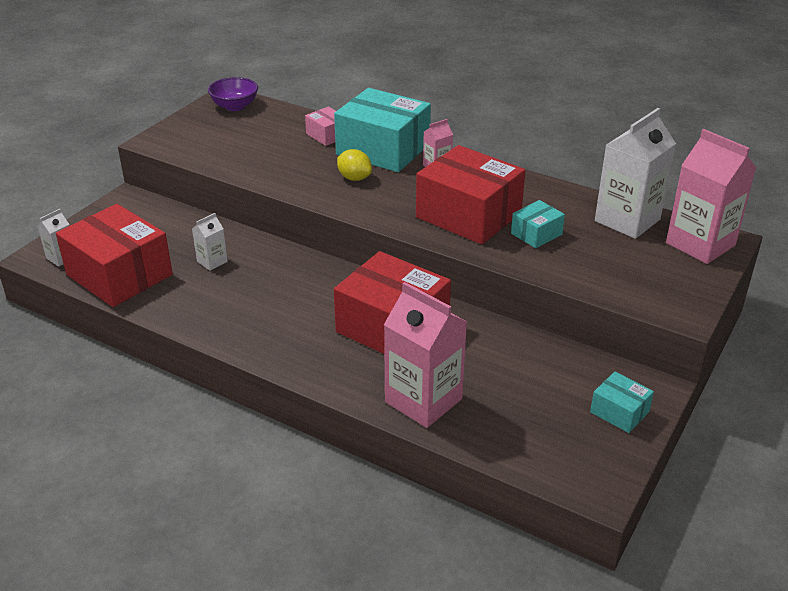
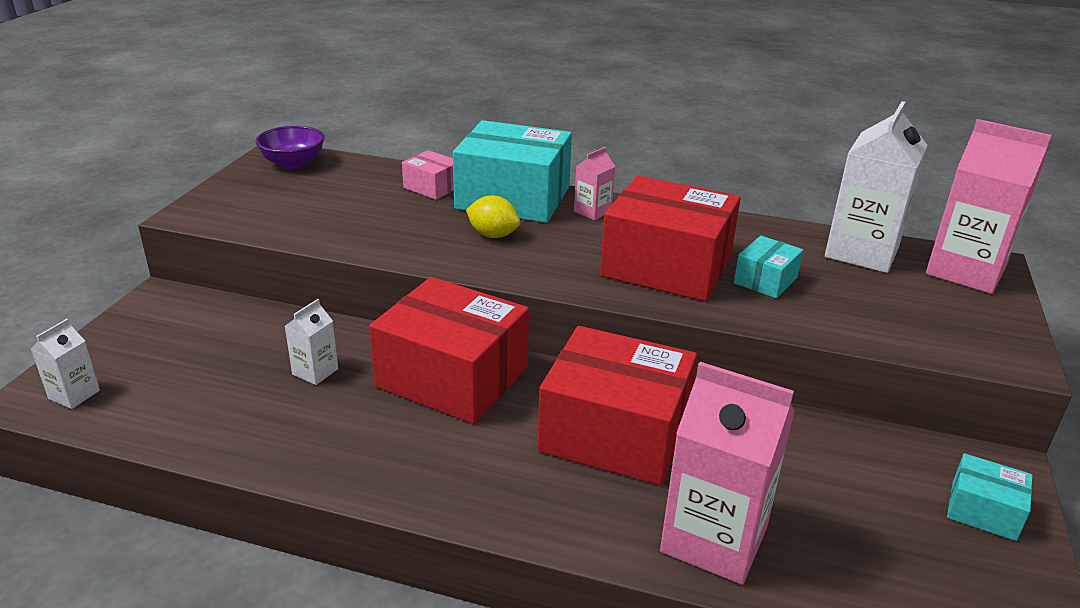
camera: 15 degrees left, 5 degrees down
(119, 275) = (175, 409): red box -> red box (452, 377)

